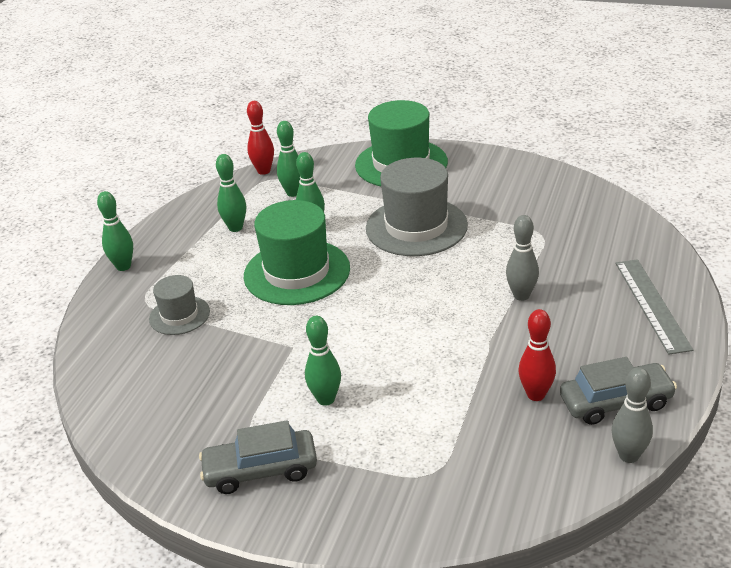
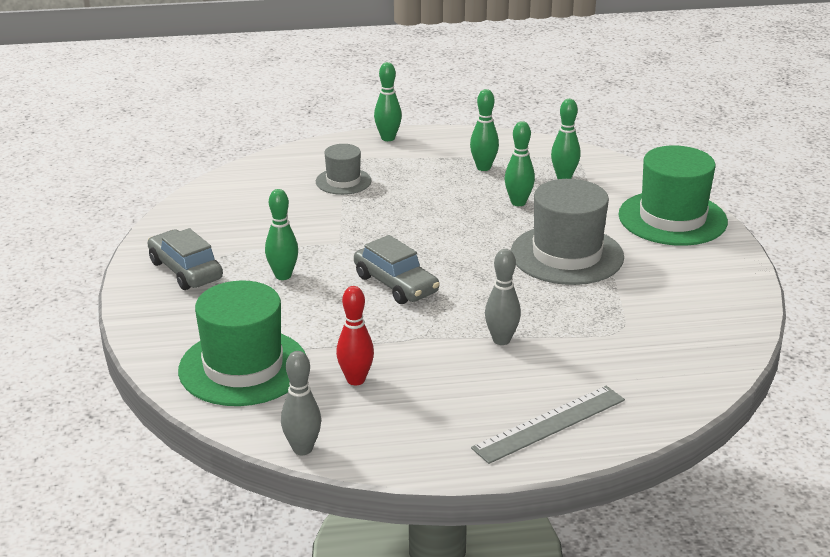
camera: 60 degrees right, 5 degrees down
(264, 171) = (586, 153): red bowling pin -> none
(297, 272) = (442, 215): green hat -> green hat (243, 367)
(616, 402) = (373, 428): grey car -> grey car (395, 284)

